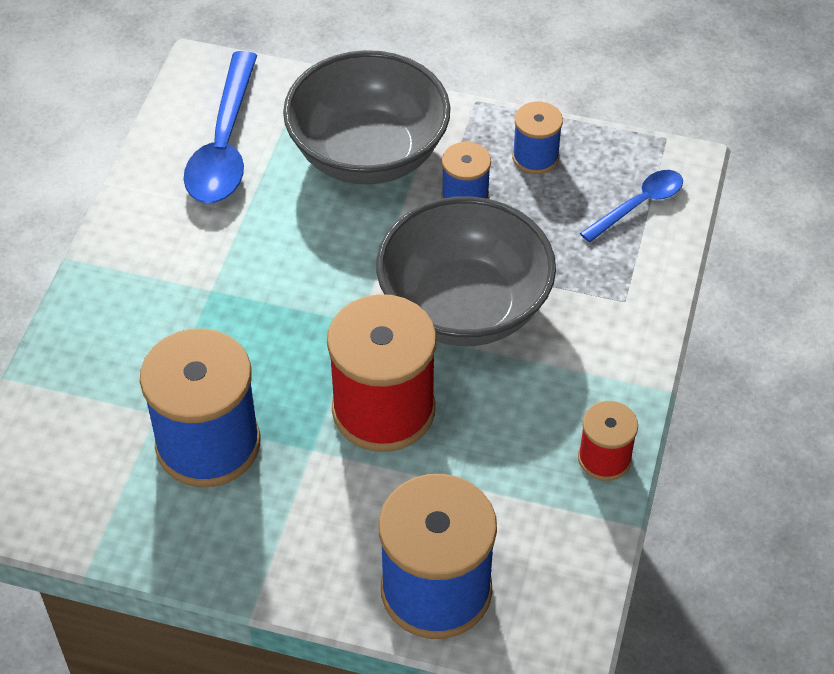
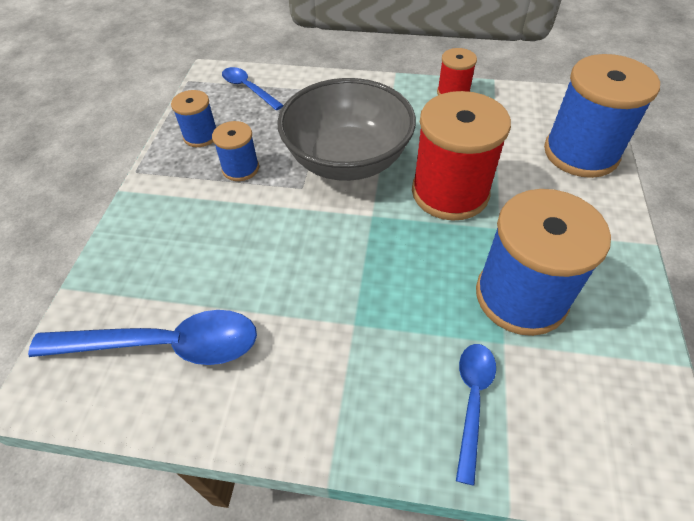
camera: 95 degrees left, 0 degrees up
(103, 372) = (472, 401): none -> blue spoon
(368, 154) = (188, 230): grey bowl -> none

